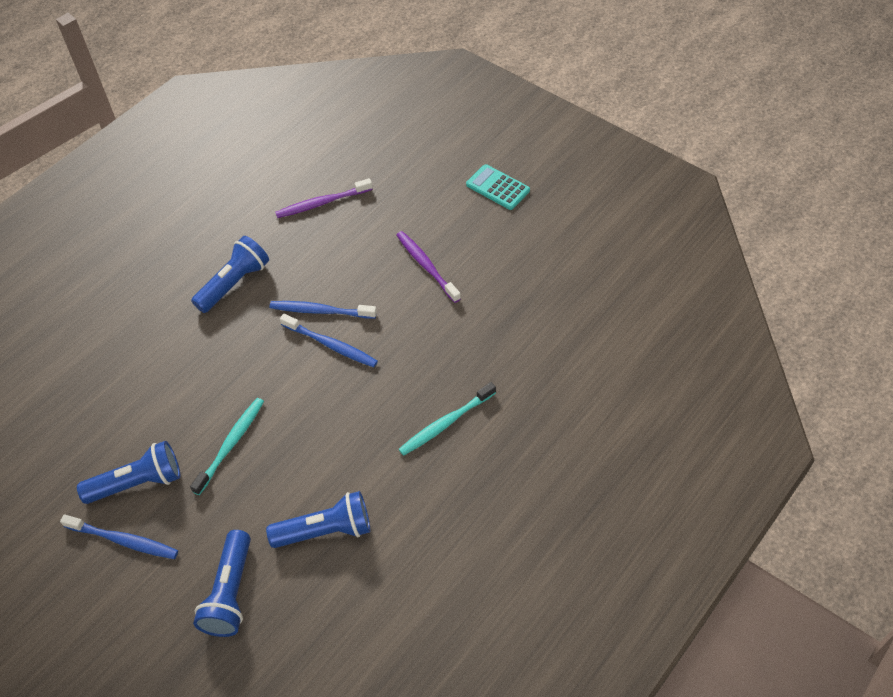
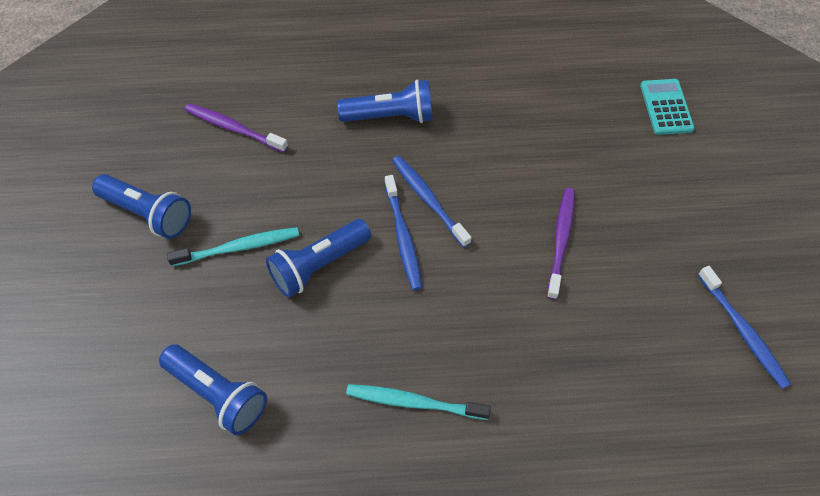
camera: 45 degrees right, 5 degrees up
(124, 540) = (89, 250): blue toothbrush -> blue toothbrush (743, 332)
(230, 592) = (101, 369): blue flashlight -> blue flashlight (319, 265)
(321, 203) = (534, 106): purple toothbrush -> purple toothbrush (233, 128)
(497, 187) = (711, 225): turquoise calculator -> turquoise calculator (666, 107)

